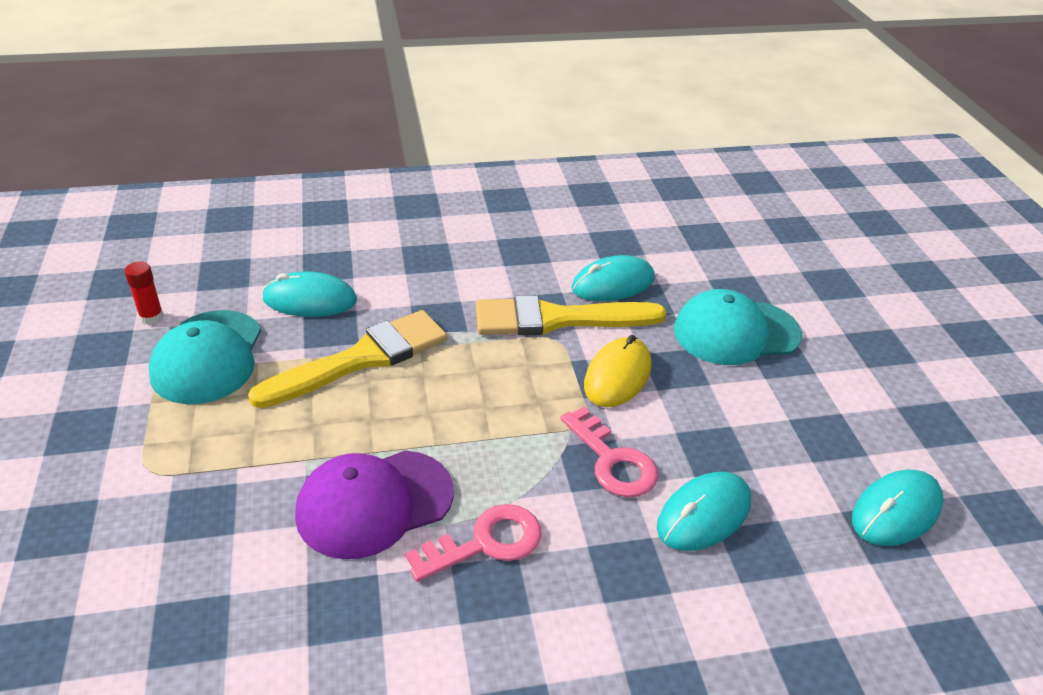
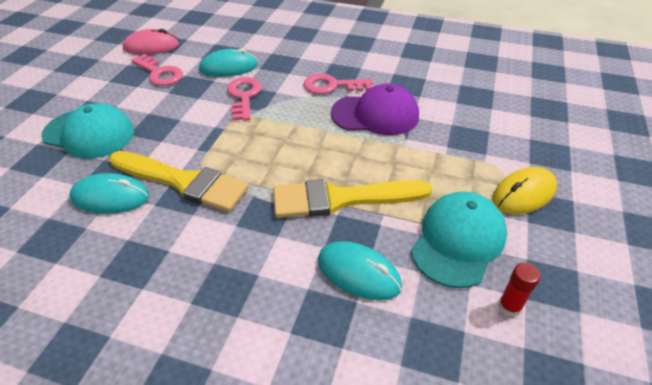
camera: 150 degrees left, 5 degrees up
(617, 376) = (192, 133): yellow mouse -> yellow mouse (523, 193)
(792, 455) = (160, 73): none -> pink key
(896, 511) = (151, 46): turquoise mouse -> pink mouse

